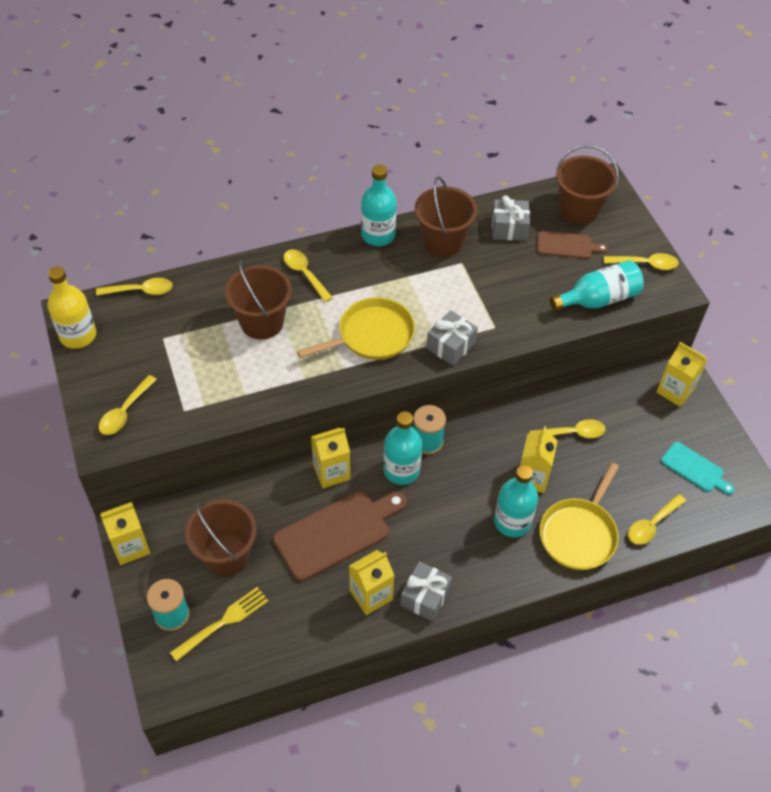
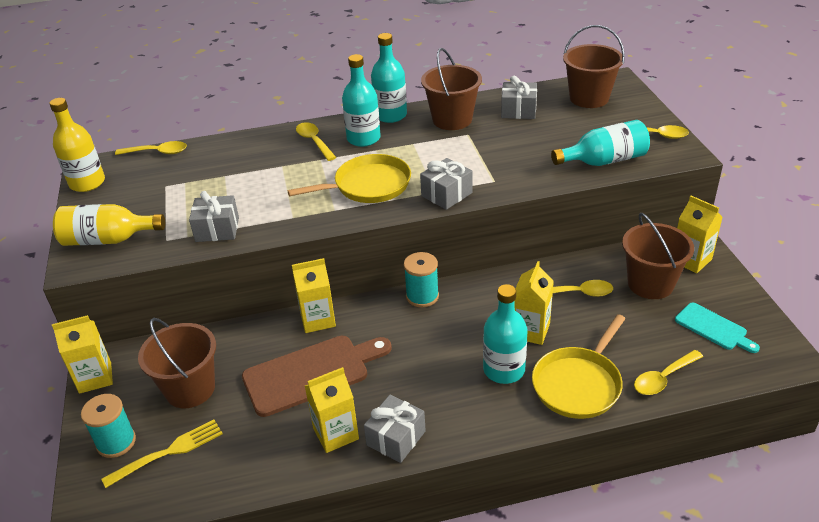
camera: 10 degrees right, 15 degrees down
(125, 412) = (108, 240): yellow spoon -> yellow bottle
(232, 396) = (217, 229): none -> grey gift
(262, 322) = (263, 175): brown bucket -> brown bucket (650, 284)
(401, 470) = (391, 320): turquoise bottle -> turquoise bottle (363, 138)
(567, 246) = (575, 122): brown cutting board -> none

